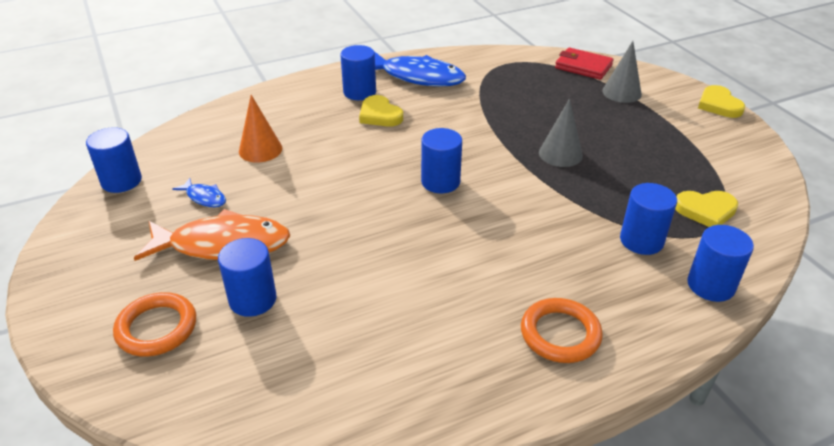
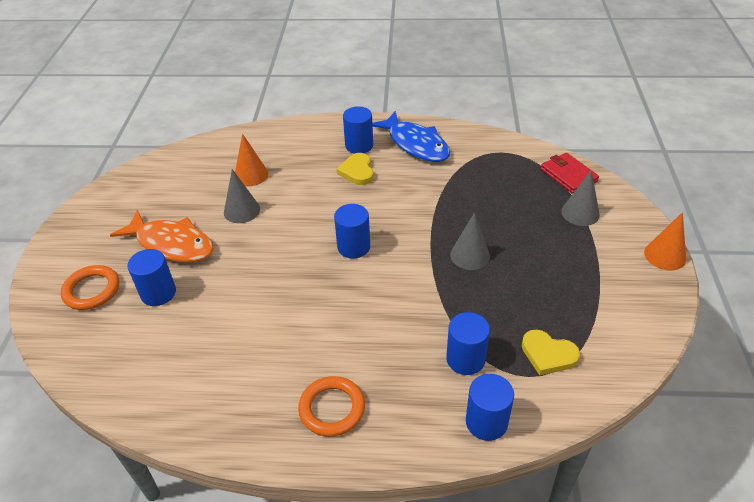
camera: 30 degrees right, 5 degrees up
(121, 181) = (148, 171): blue cylinder -> none
(204, 197) = (187, 202): blue fish -> none
(281, 186) = (241, 210): none -> grey cone
(719, 105) = (665, 255): yellow heart -> orange cone

